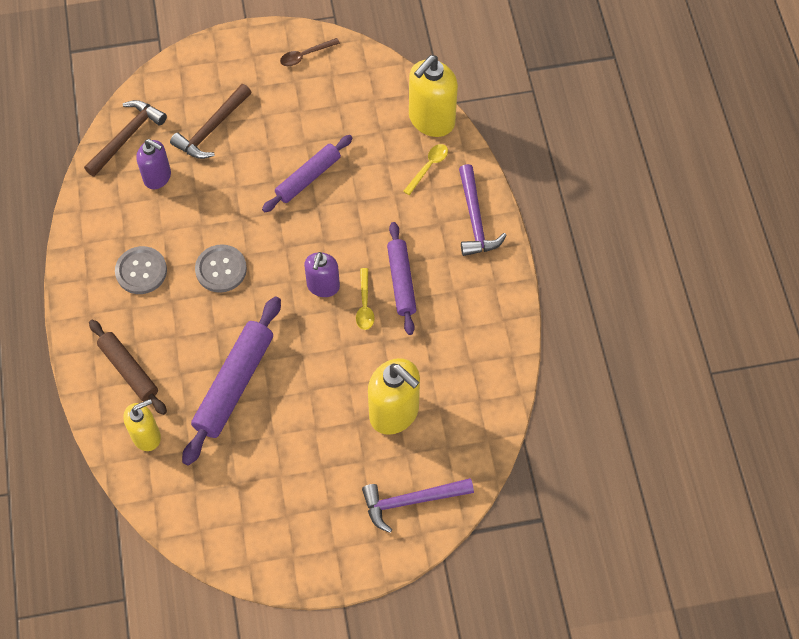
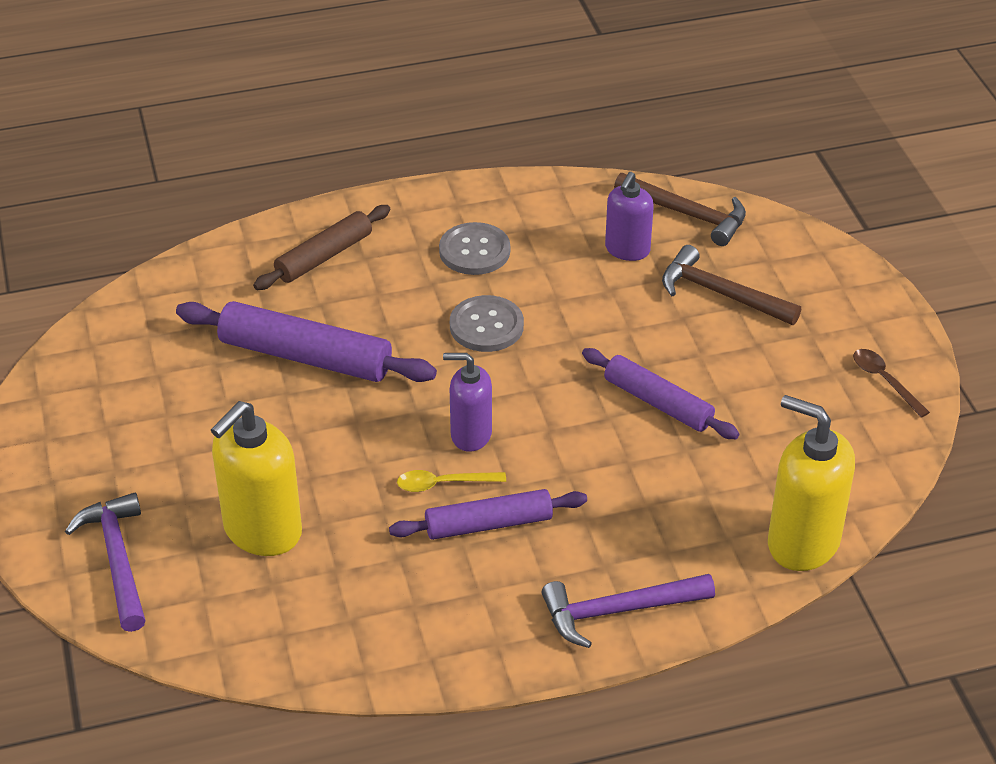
camera: 85 degrees right, 20 degrees down
(146, 436) = (228, 283): yellow soap dispenser -> none
(428, 167) = (708, 544): yellow spoon -> none

